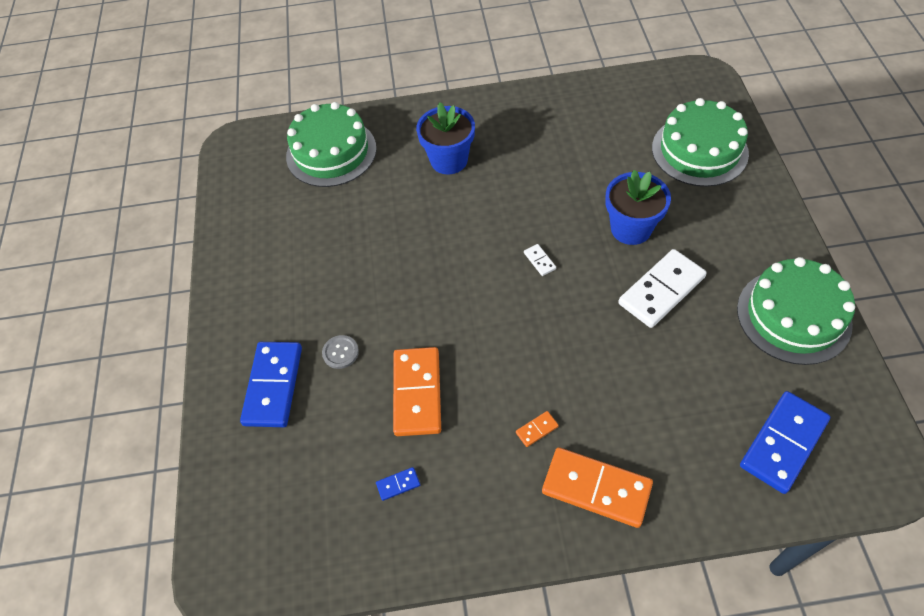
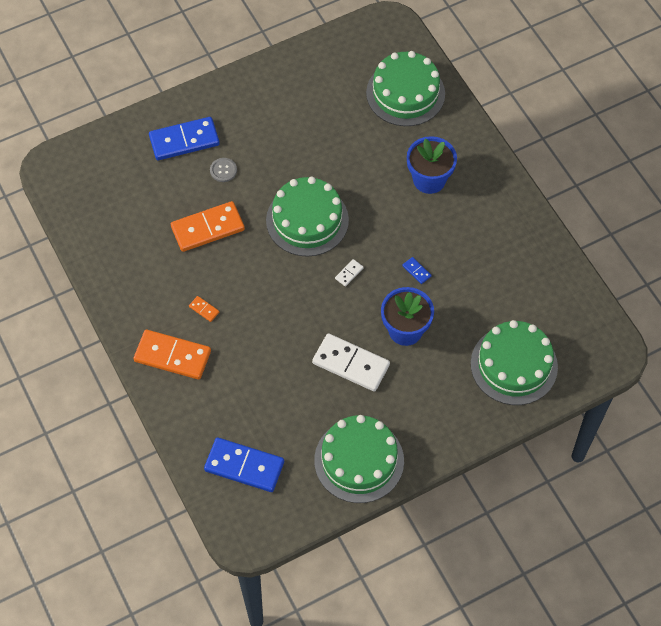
camera: 65 degrees right, 5 degrees up
(398, 484) = (138, 239): blue domino -> blue domino (416, 271)
(451, 283) = (307, 220): none -> green cake
(596, 488) = (172, 356): orange domino -> orange domino turned 75 degrees counterclockwise

